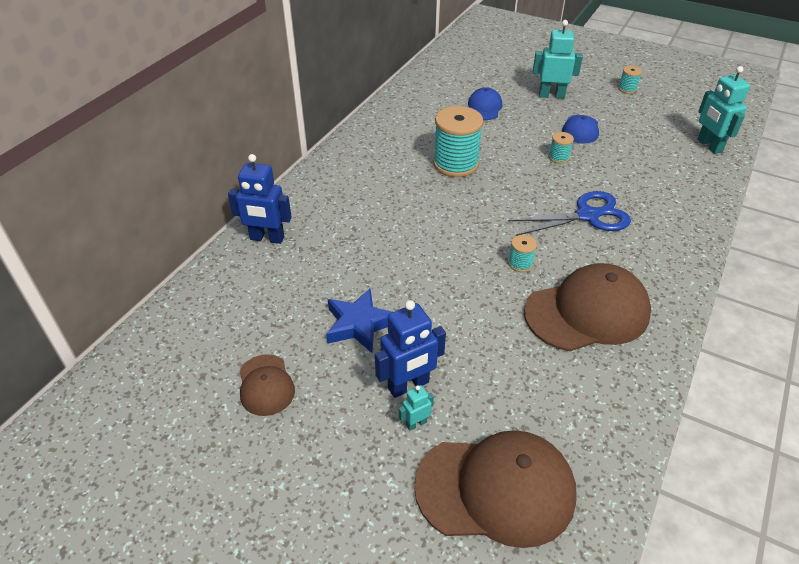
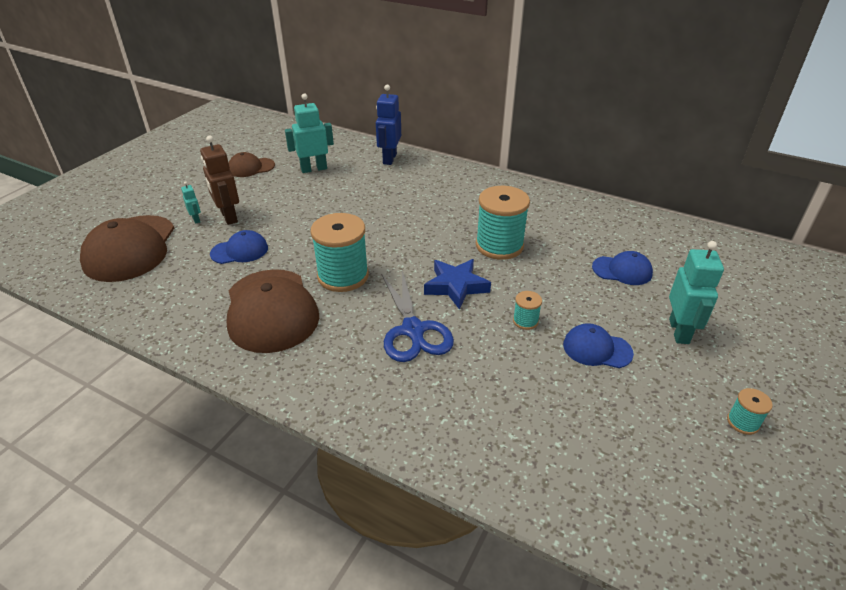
camera: 90 degrees right, 5 degrees down
(359, 324) = (292, 197): blue star -> blue star (456, 286)
(408, 385) = (228, 217): blue robot -> brown robot
(487, 358) = (239, 251): none -> blue cap
(520, 264) = (343, 276): turquoise spool -> turquoise spool, size x2.18
(709, 146) = (593, 497): turquoise robot -> turquoise robot (314, 169)

